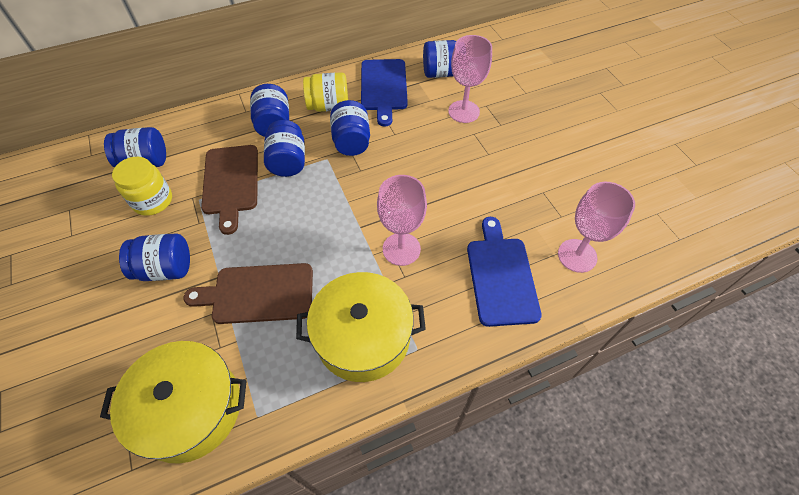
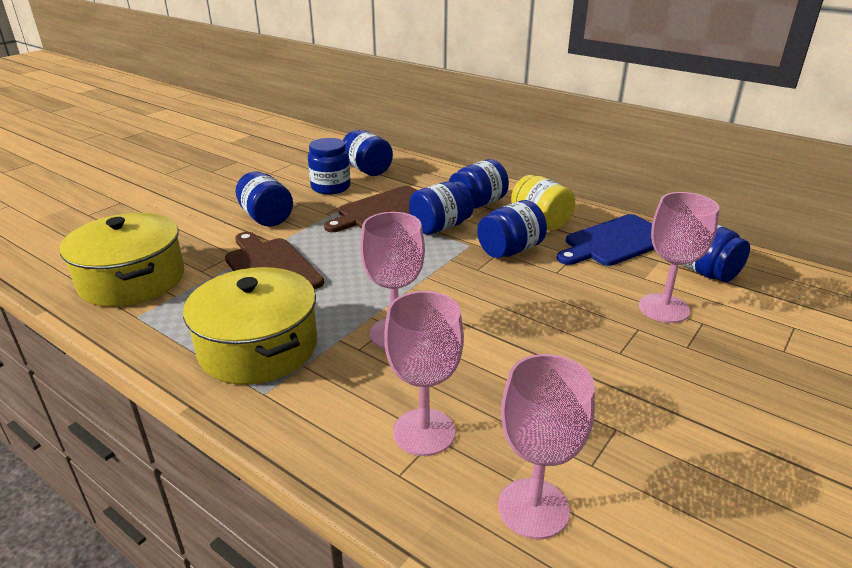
camera: 60 degrees right, 25 degrees down
(153, 201) = (330, 187): yellow jar -> blue jar
(501, 276) = (424, 432): blue cutting board -> pink goblet

